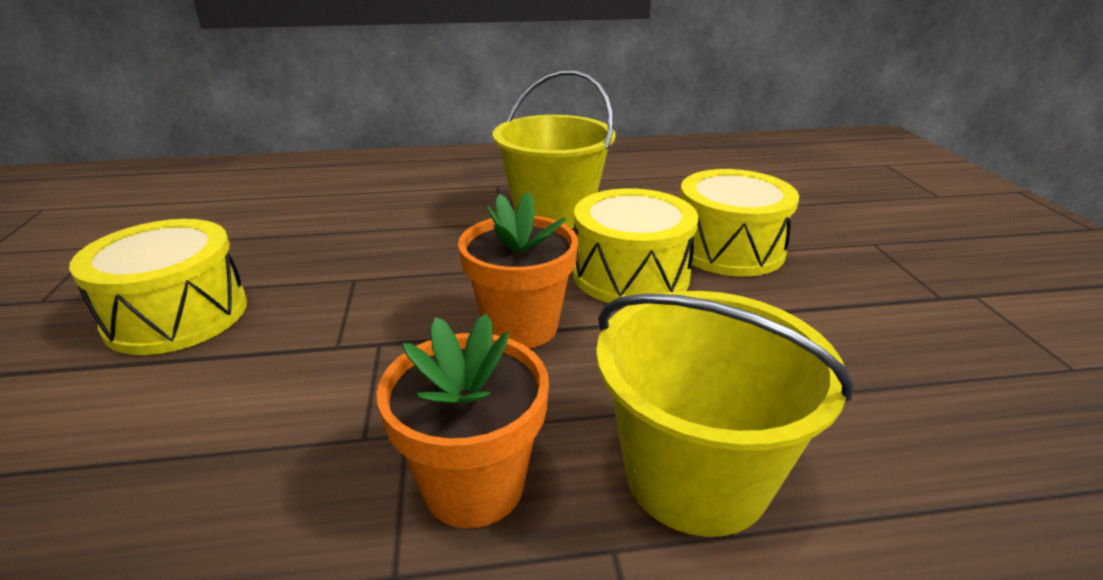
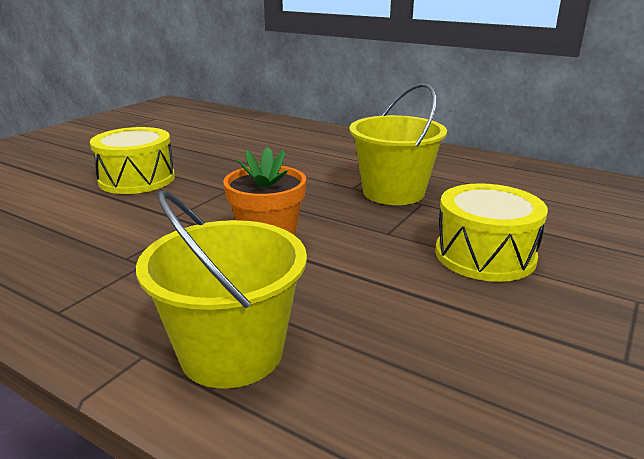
camera: 40 degrees right, 5 degrees down
(473, 485) = (133, 298): orange flower pot -> none
(630, 274) = (381, 243): yellow drum -> none

